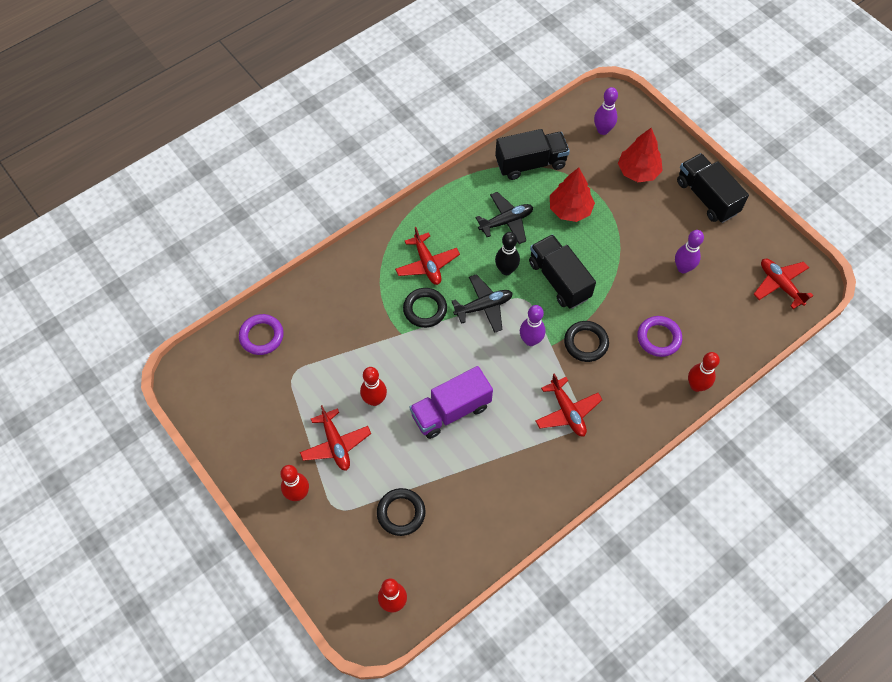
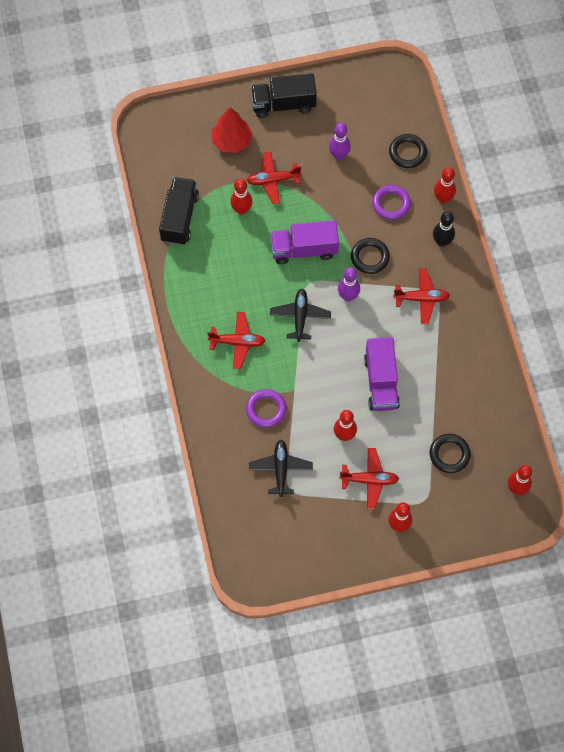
camera: 65 degrees left, 5 degrees up
(261, 336) = (241, 501): purple ring -> purple ring (266, 409)
(425, 309) = (280, 362): black ring -> black ring (407, 153)
(506, 221) = (228, 263): black plane -> black plane (281, 469)
(506, 270) = (274, 284): black bowling pin -> black bowling pin (442, 241)
(559, 280) = (304, 249): black truck -> purple truck
(570, 209) = (241, 209): red tree -> red bowling pin
(602, 130) = (176, 146): purple bowling pin -> none
(780, 285) = (387, 96): red plane -> red plane (273, 180)

